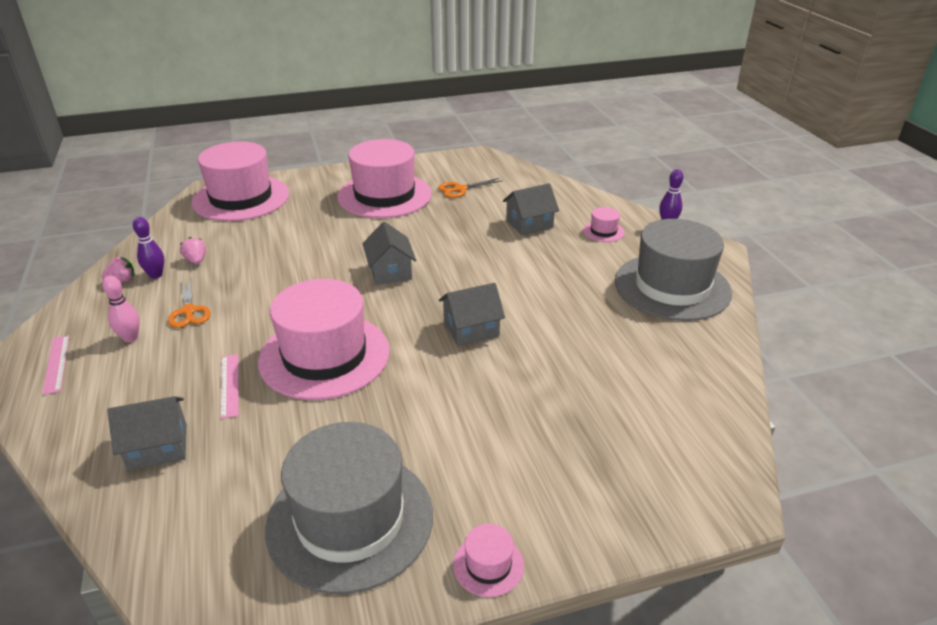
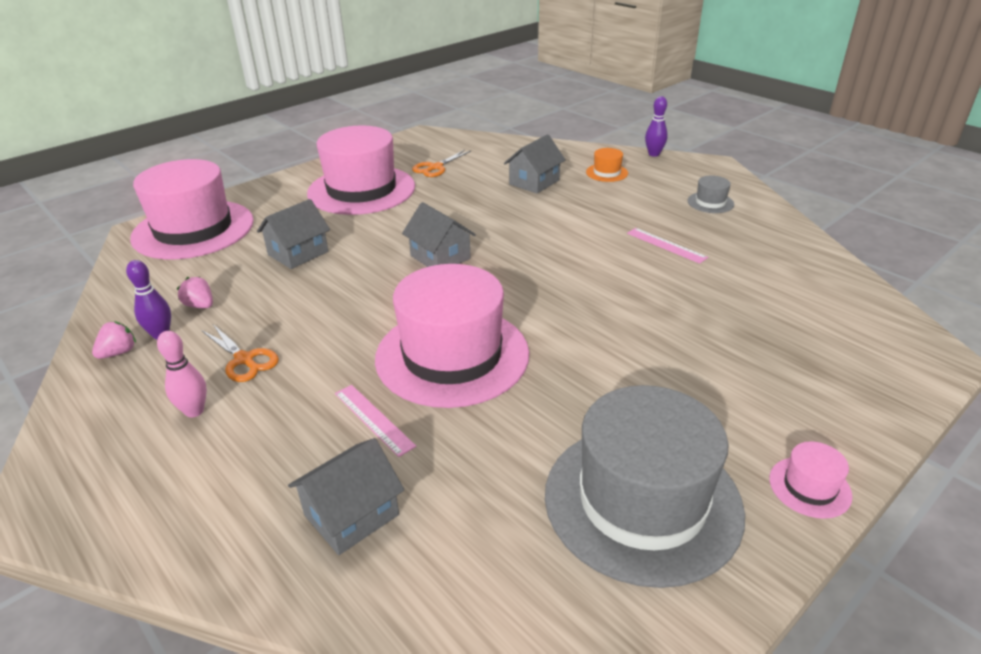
camera: 25 degrees left, 0 degrees up
(56, 364) = (116, 472): pink ruler -> pink ruler (666, 245)
(471, 329) = (575, 286): grey house -> grey house (298, 253)
(603, 231) = (607, 173): pink hat -> orange hat
(672, 287) = (710, 202): grey hat -> grey hat, size x0.40

